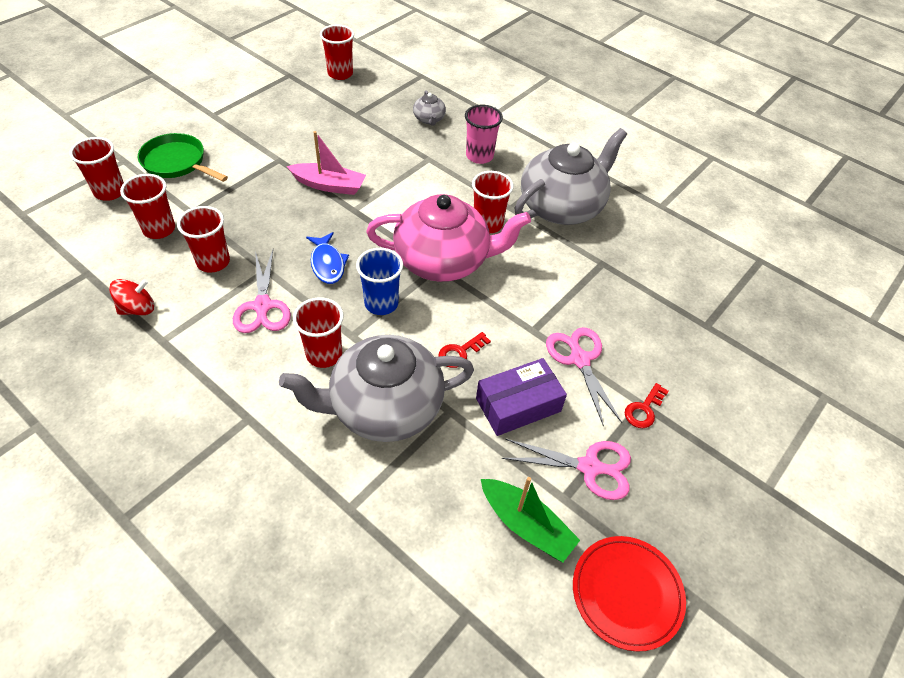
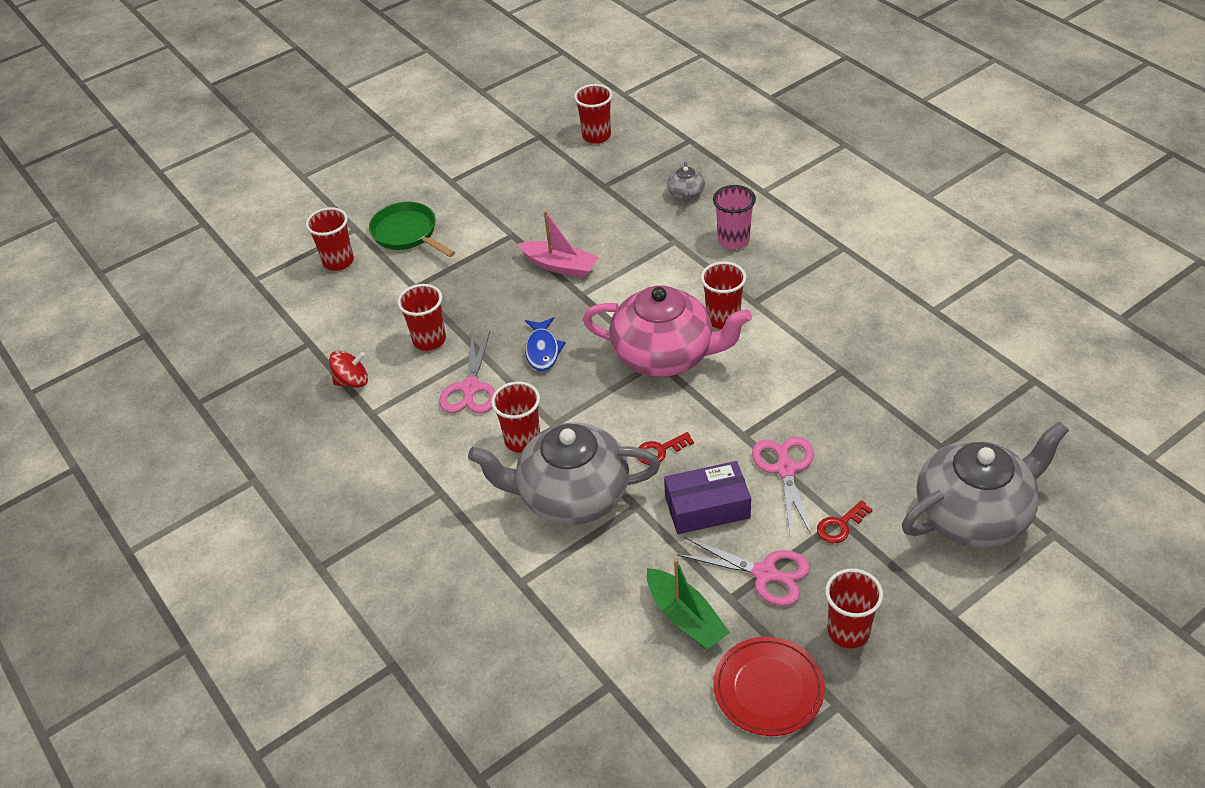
camera: 20 degrees right, 5 degrees down
(159, 229) = (381, 303): red cup -> red cup (848, 631)
(381, 303) = (589, 395): blue cup -> none
(562, 206) = (813, 304): grey teapot -> grey teapot (974, 514)

